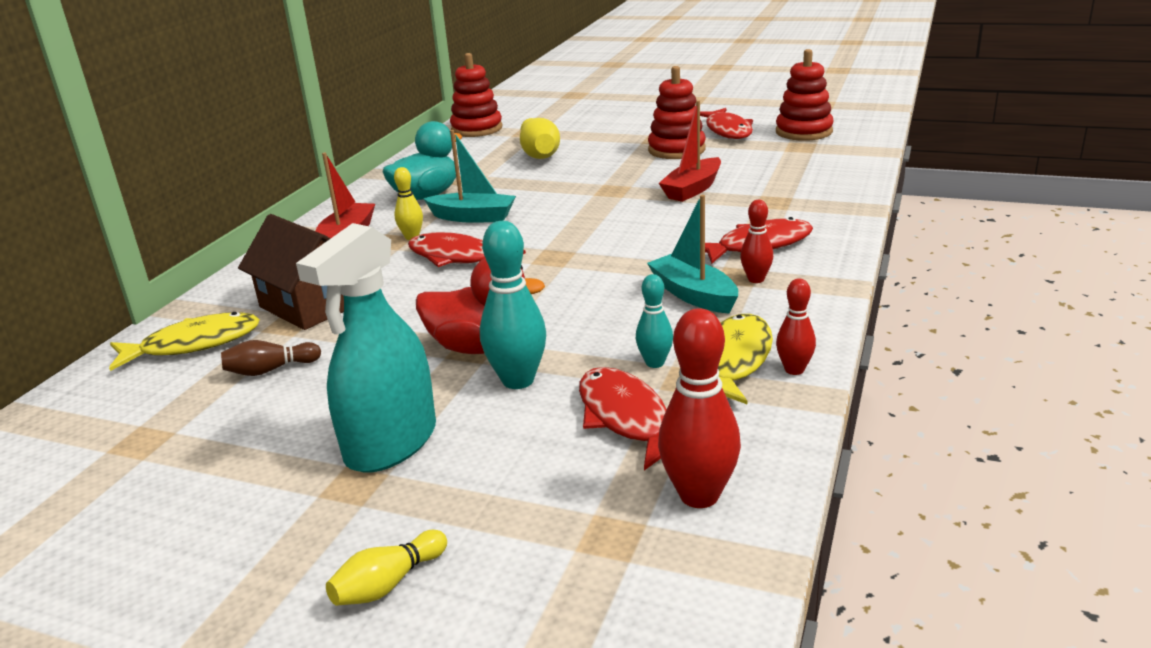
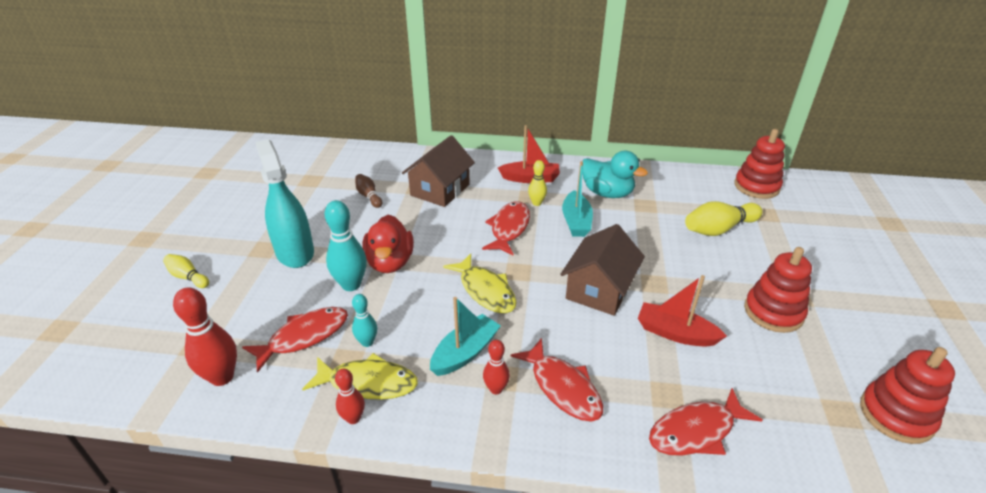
camera: 75 degrees right, 10 degrees up
(194, 344) = (395, 166): yellow fish -> yellow fish (485, 290)
(391, 443) = (295, 252): turquoise spray bottle -> turquoise spray bottle turned 45 degrees clockwise
(611, 216) = (599, 289): none -> brown house
(727, 130) = (856, 346): red fish -> red fish (696, 431)

